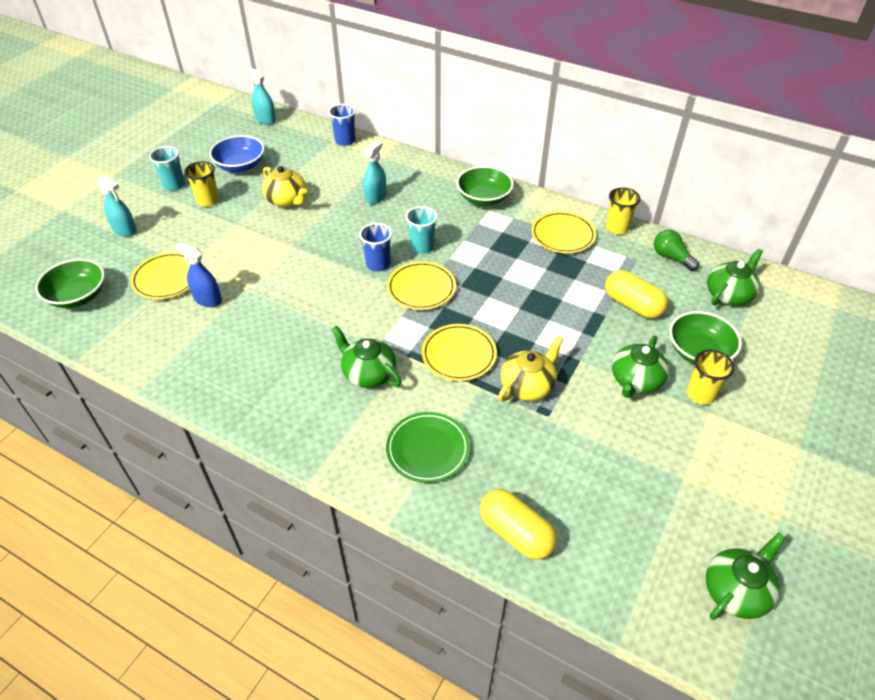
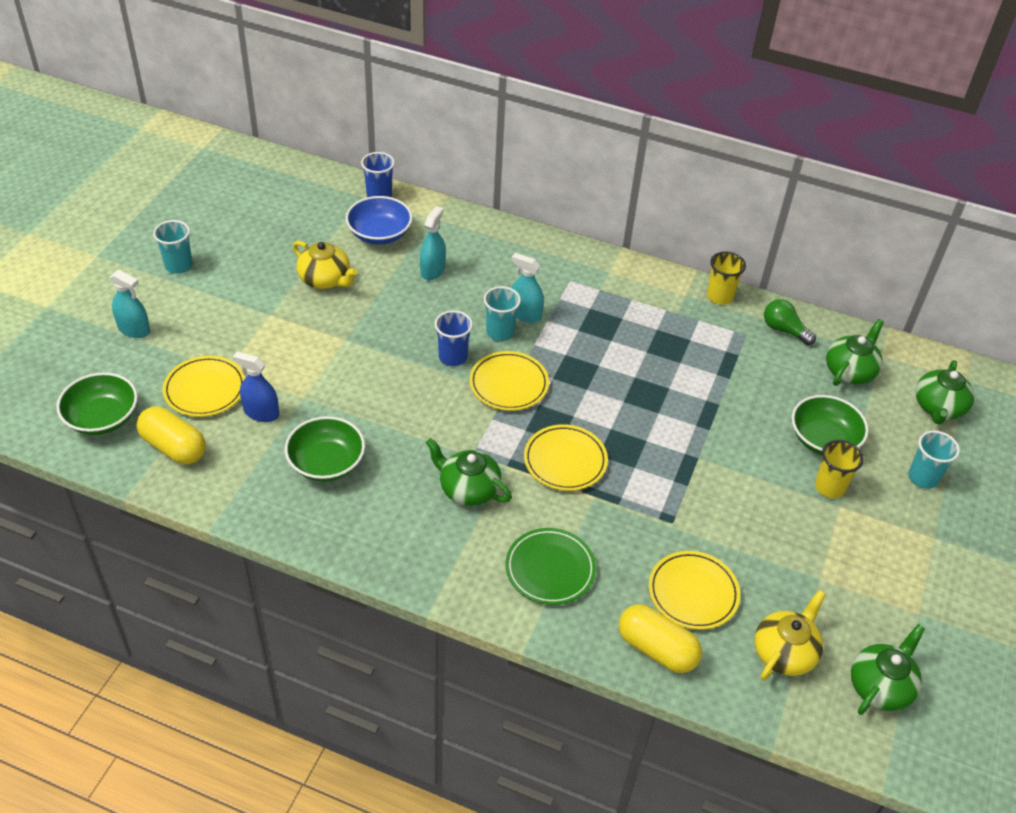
camera: 10 degrees left, 0 degrees up
(208, 200) = (228, 285): yellow cup -> none
(240, 165) = (256, 235): blue bowl -> blue bowl (379, 234)
(265, 119) = (272, 169): turquoise spray bottle -> turquoise spray bottle (525, 314)
(484, 198) = (561, 265): green bowl -> green bowl (326, 463)
(528, 386) = (646, 490): yellow teapot -> yellow teapot (785, 652)
(563, 235) = (659, 309): yellow plate -> yellow plate (693, 593)
(632, 305) = (747, 390): yellow capsule -> yellow capsule (174, 447)
(635, 381) = (760, 477): green teapot -> green teapot (938, 407)
(792, 391) = (923, 477): none -> turquoise cup

